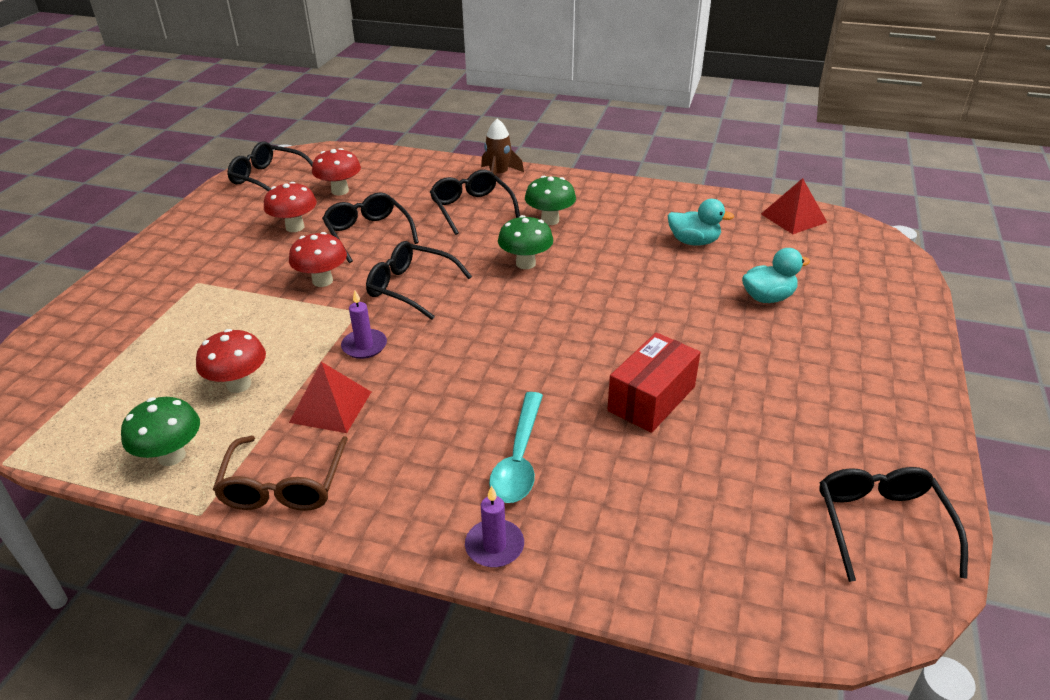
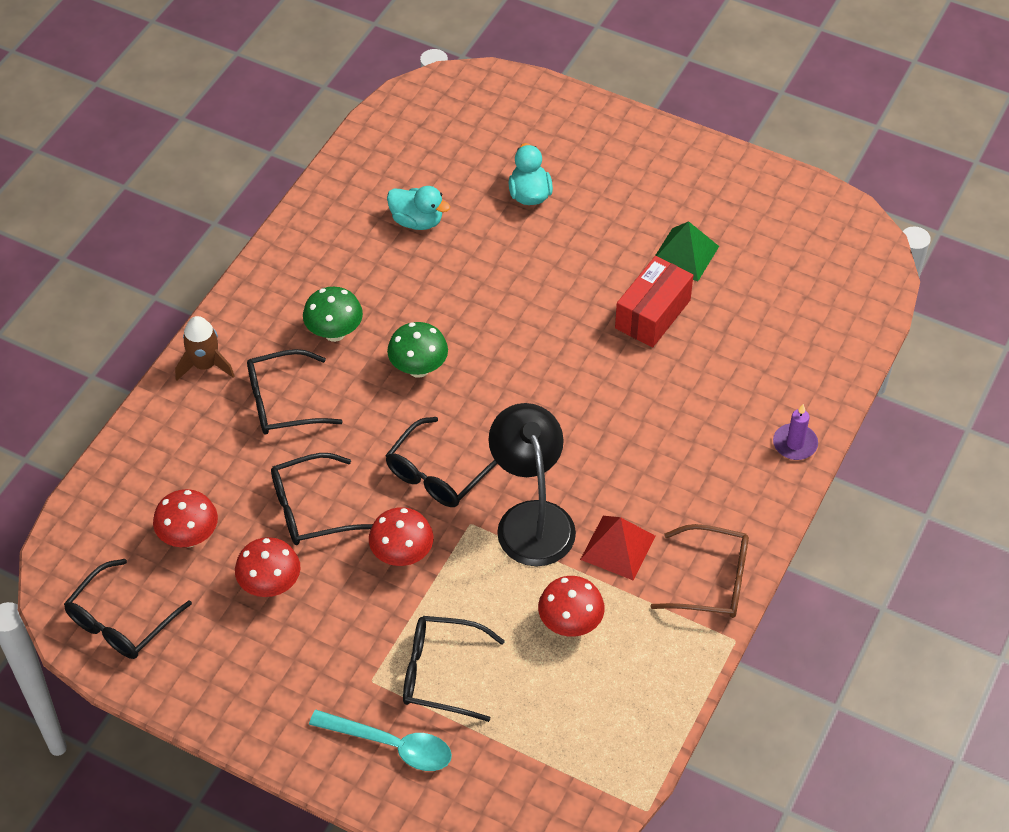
camera: 80 degrees left, 15 degrees up
(171, 456) = (661, 670): green mushroom -> none
(364, 346) = (531, 519): purple candle -> black lamp
(519, 458) = (707, 416): turquoise spoon -> turquoise spoon (391, 745)
(651, 399) = (653, 314): red box -> red box turned 75 degrees clockwise
(694, 242) = (417, 221): turquoise duck -> turquoise duck turned 90 degrees clockwise
(753, 415) = (685, 254): none -> green pyramid
(793, 218) = (395, 129): red pyramid -> none
(881, 524) = (806, 220): black glasses -> black glasses (441, 673)

